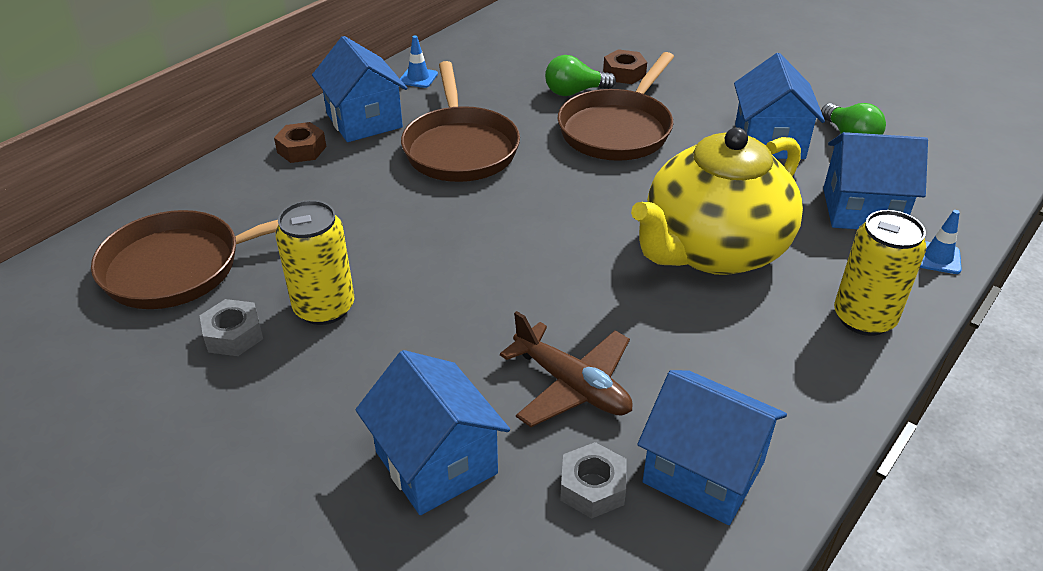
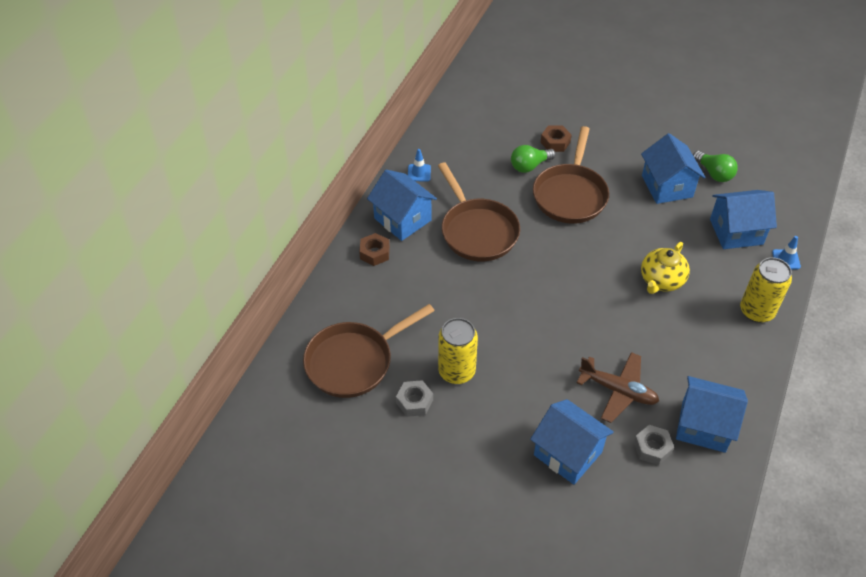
camera: 15 degrees left, 10 degrees up
(713, 250) = (661, 281): yellow teapot -> yellow teapot, size x0.53

